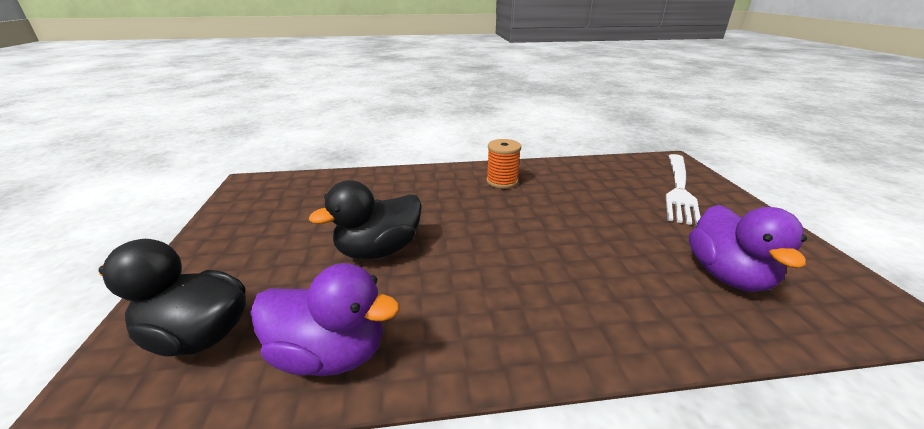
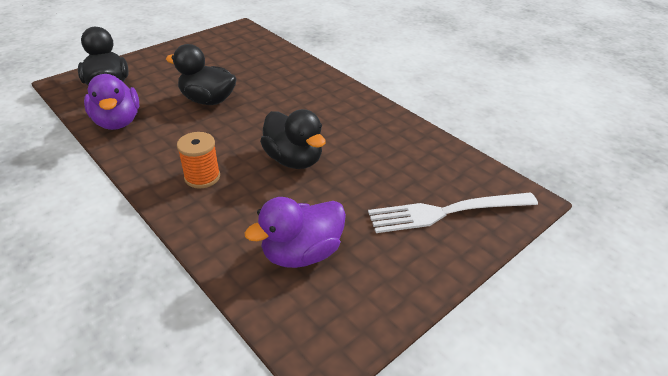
camera: 55 degrees right, 10 degrees up
(502, 181) = (348, 113): orange spool -> orange spool (202, 177)
(559, 231) = (293, 160): none -> black duck

